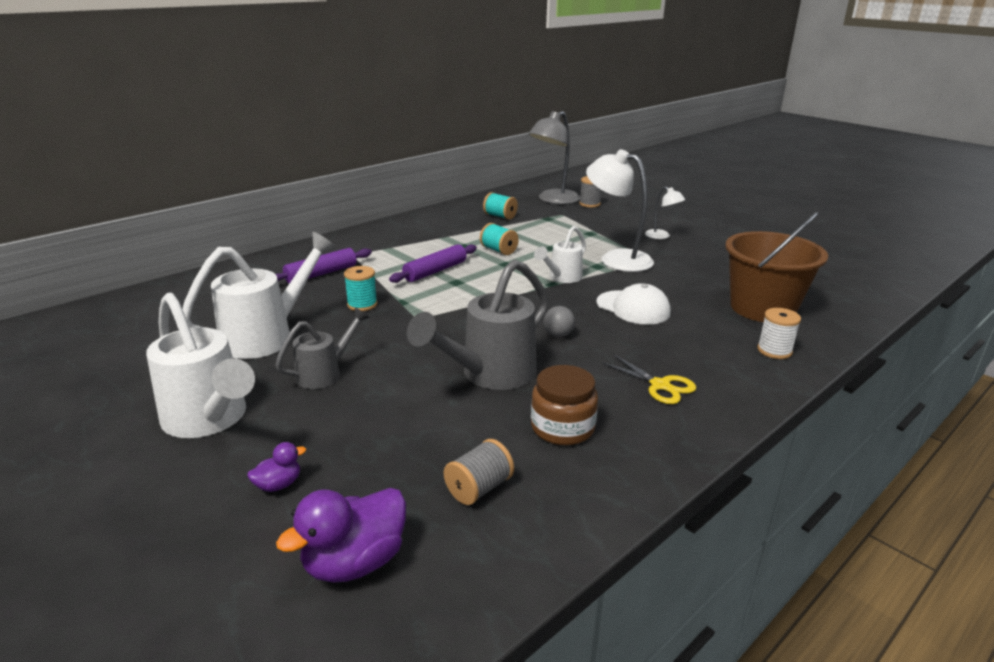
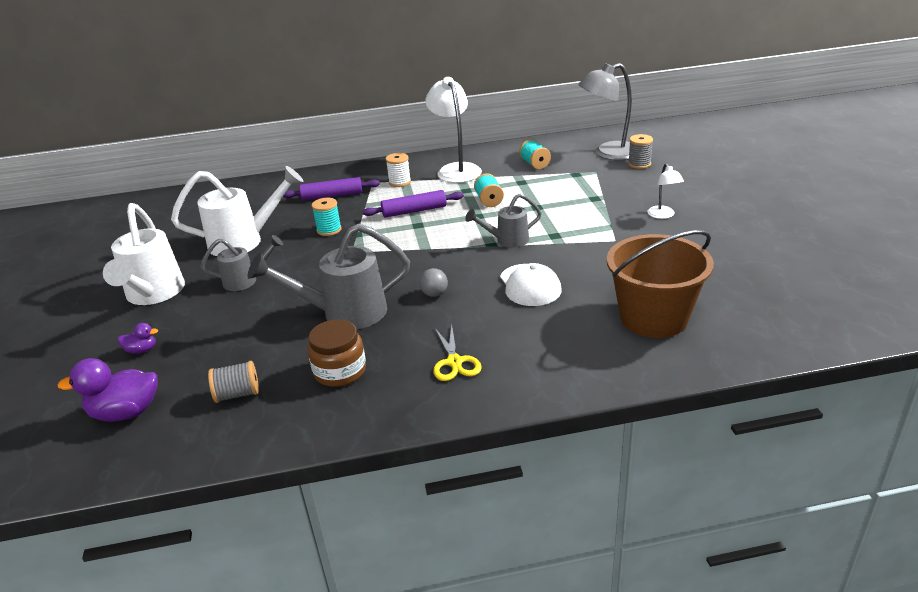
camera: 35 degrees right, 5 degrees up
(561, 278) = (507, 240): white watering can -> grey watering can
(616, 258) = (583, 231): white lamp -> white lamp (456, 169)
(774, 351) = (600, 363): white spool -> white spool (400, 182)

